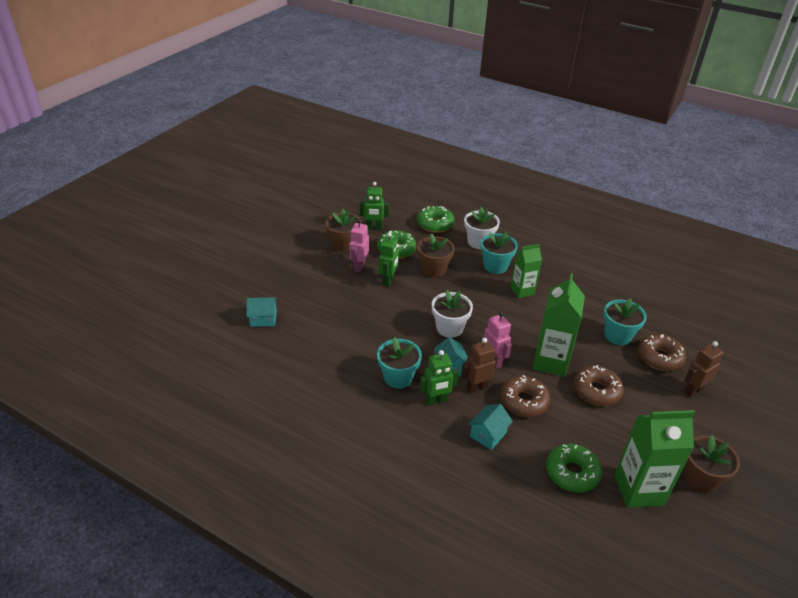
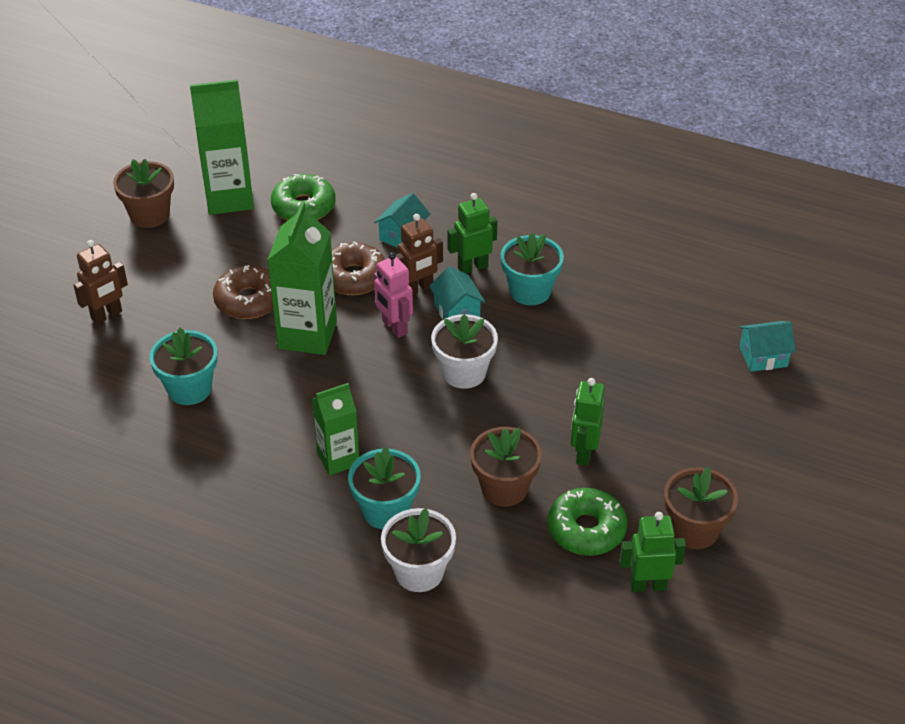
camera: 175 degrees right, 5 degrees up
(359, 266) = (646, 478): pink robot -> none
(435, 224) = (518, 615): green donut -> none
(659, 357) = (135, 359): brown donut -> none

